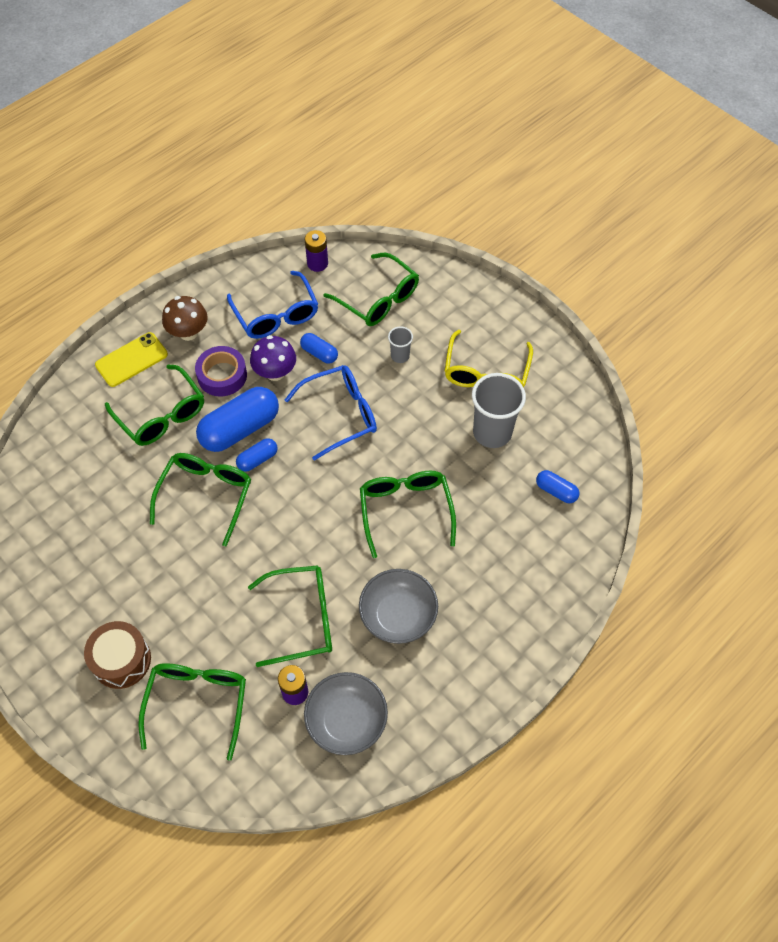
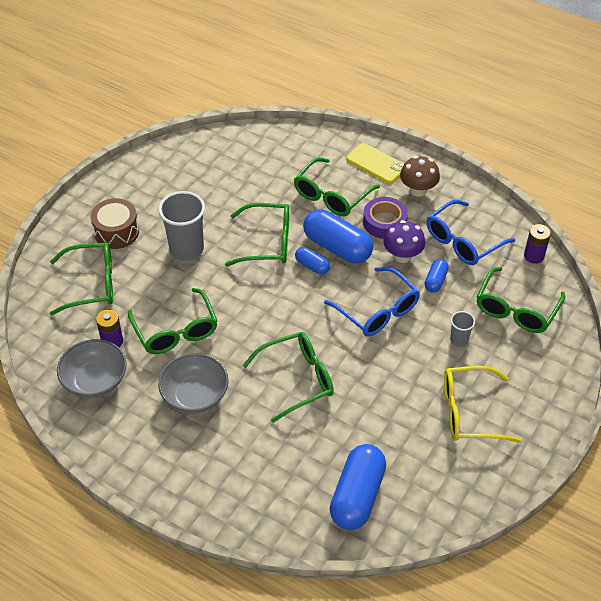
camera: 75 degrees right, 10 degrees down
(492, 432) = (403, 430): grey cup -> grey cup (186, 249)
(556, 491) = (357, 496): blue capsule -> blue capsule, size x1.99

